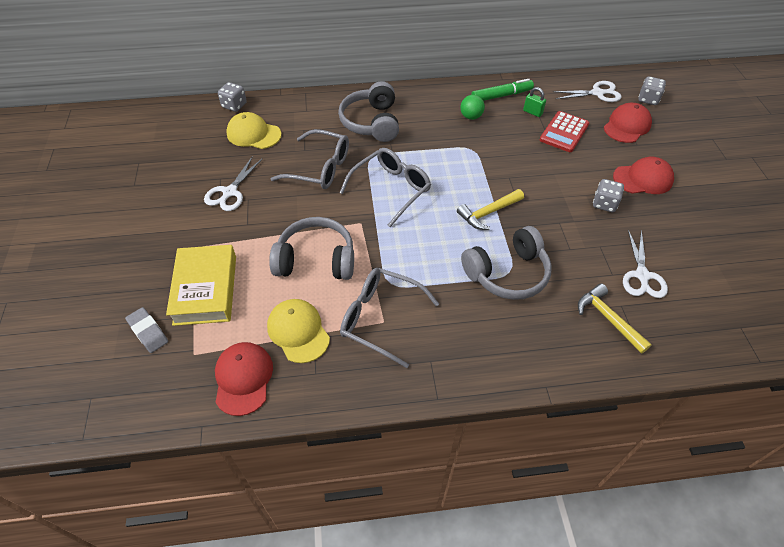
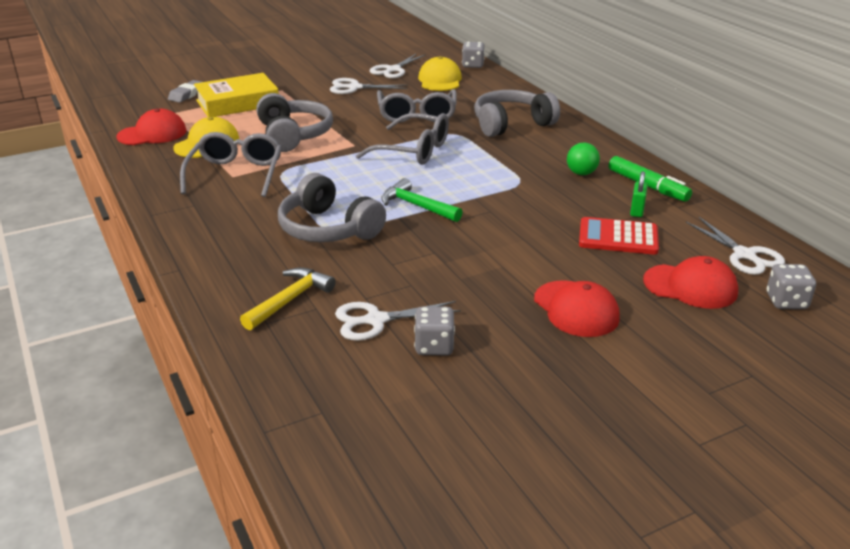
camera: 70 degrees right, 20 degrees down
(205, 156) = (393, 70): none -> white scissors
(488, 213) = (416, 206): yellow hammer -> green hammer
(604, 204) = (494, 281): grey dice -> grey dice (434, 346)

